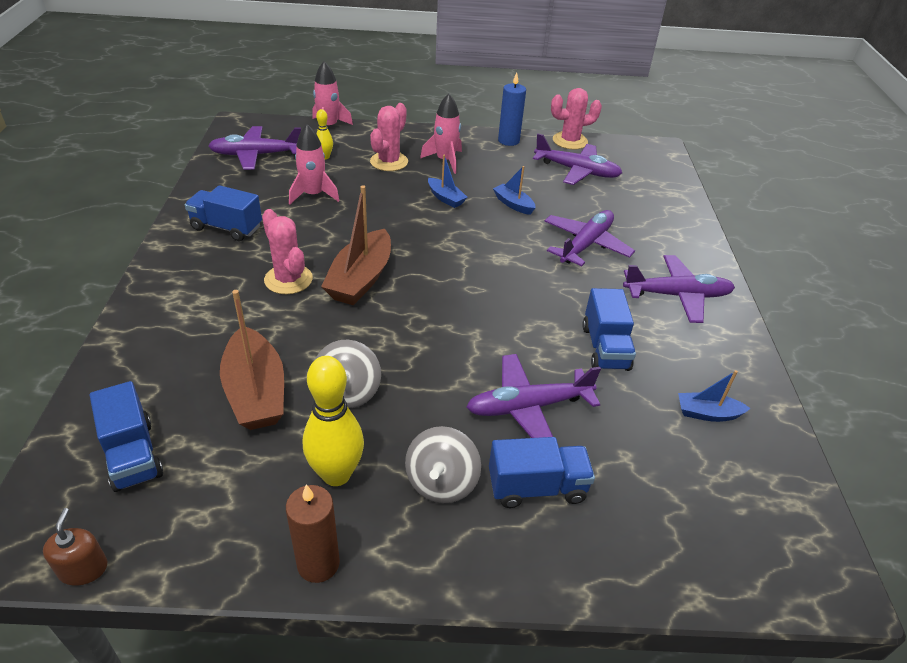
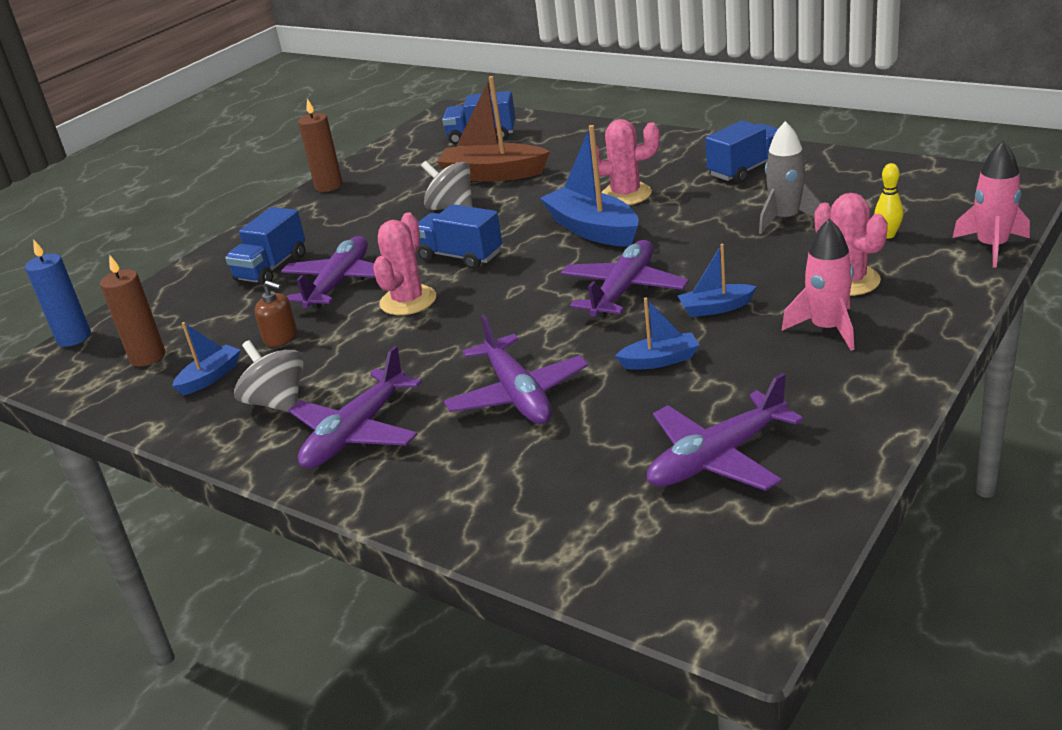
camera: 130 degrees right, 10 degrees down
(83, 568) = (414, 127): brown soap dispenser -> brown soap dispenser (281, 337)
(256, 155) = (915, 191): purple plane -> purple plane (623, 290)
(313, 195) = (785, 219): pink rocket -> grey rocket
(336, 474) = (382, 197): yellow bowling pin -> none
(360, 279) = (593, 229): brown boat -> blue boat
(441, 482) = (326, 232): grey spinning top -> grey spinning top (277, 402)
(508, 141) = (871, 411): blue candle -> blue candle (74, 338)
(570, 141) = (837, 490): pink cactus -> pink cactus (408, 301)
(605, 348) = (348, 346): blue truck -> blue truck (460, 256)
(730, 487) = (147, 357): none -> brown candle

